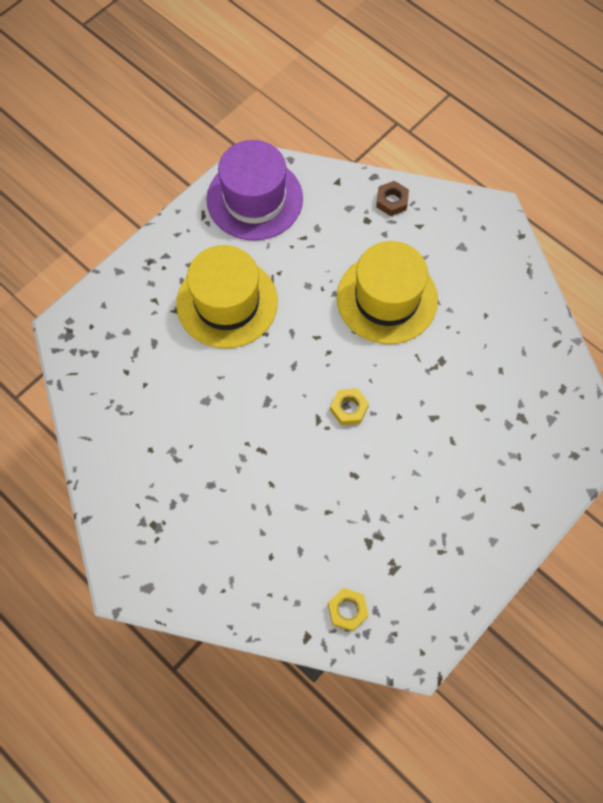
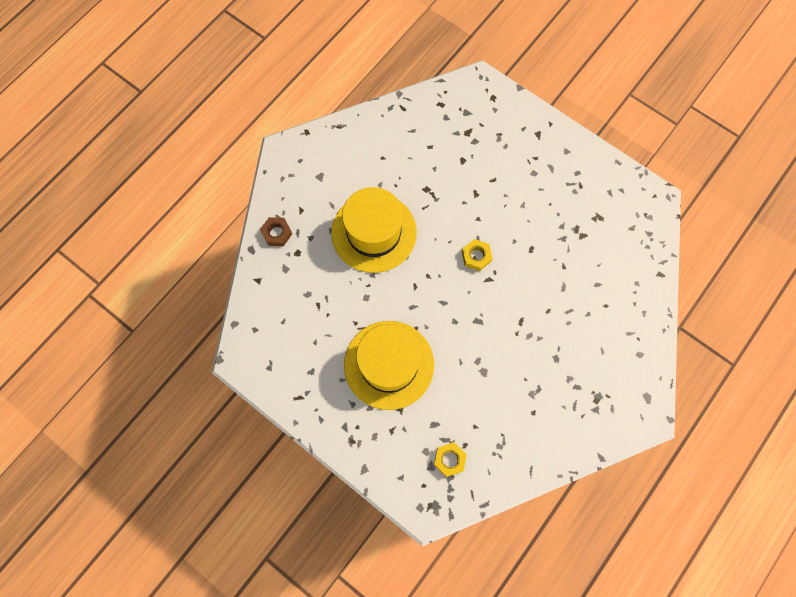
camera: 95 degrees left, 5 degrees up
(254, 199) = (279, 352): purple hat -> none
(347, 610) = (635, 247): yellow nut -> yellow nut (449, 459)

